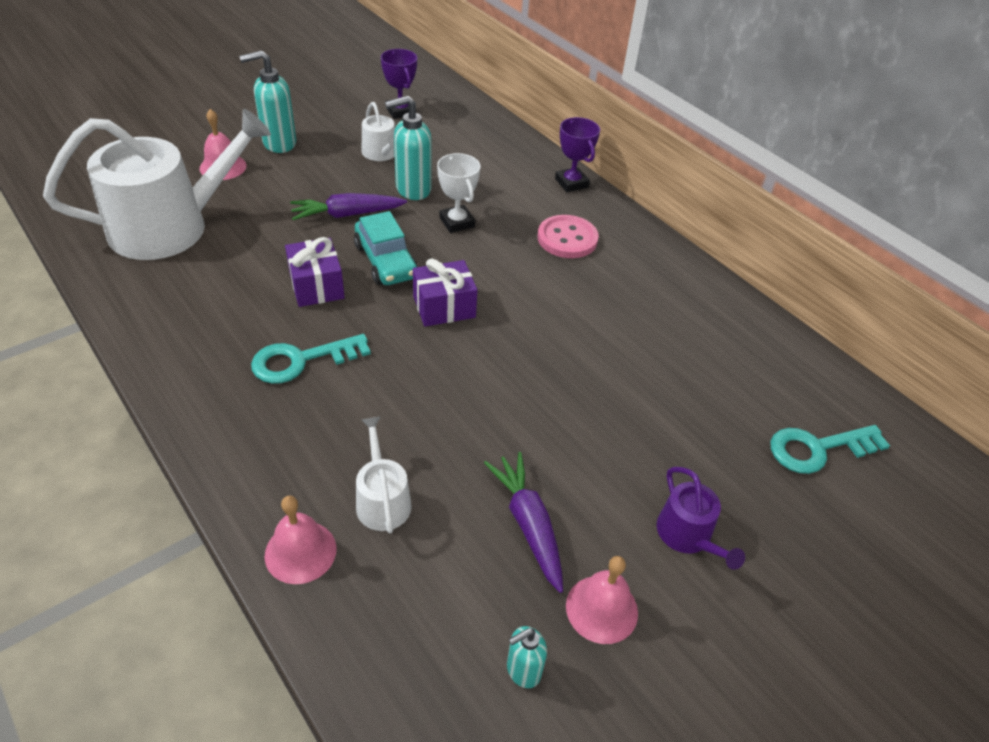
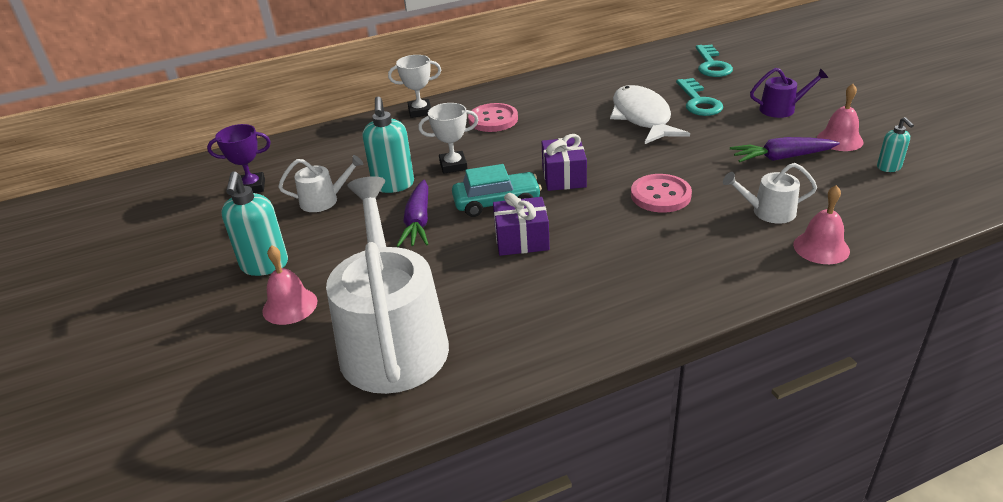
camera: 70 degrees left, 10 degrees down
(301, 360) = (620, 248): turquoise key -> turquoise key (698, 101)
(412, 392) = (660, 195): none -> pink button
(571, 183) = (420, 111): purple trophy -> white trophy
(610, 370) = (642, 117): none -> white fish

